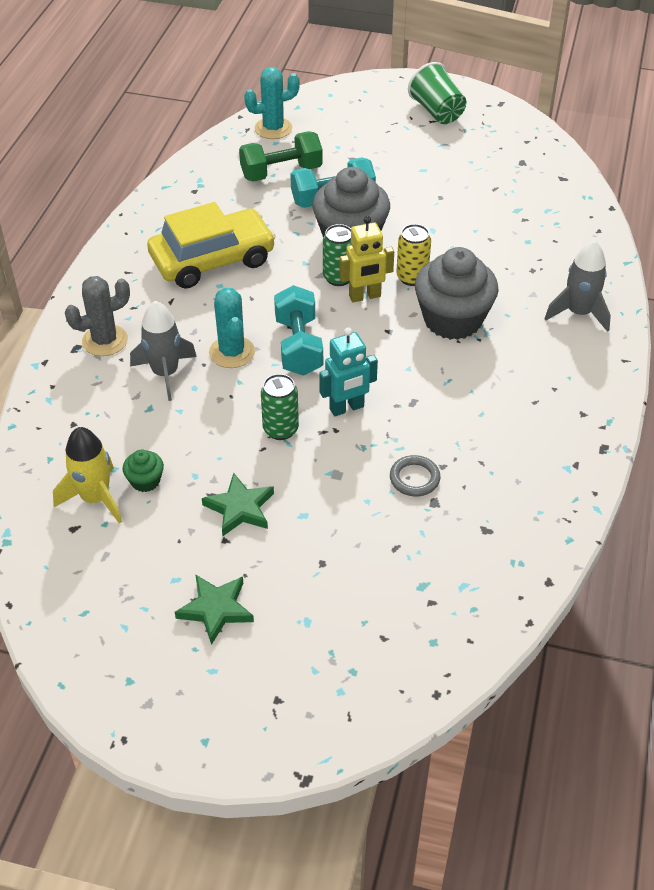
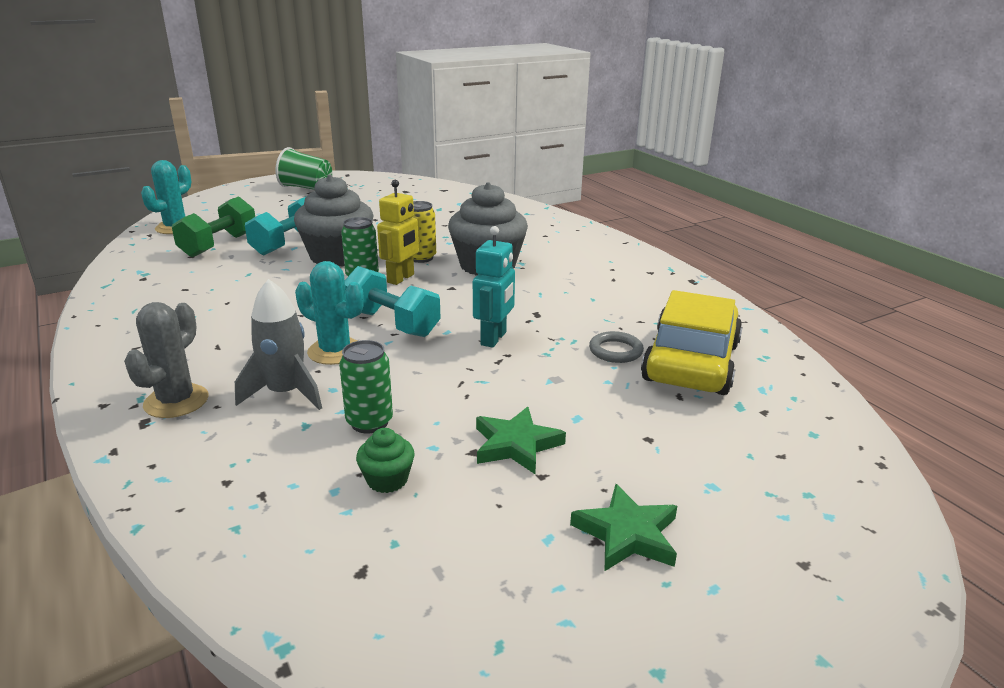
camera: 45 degrees left, 20 degrees down
(95, 498) = (349, 528): yellow rocket -> none
(212, 260) = (225, 308): yellow car -> yellow car (691, 362)
(280, 429) = (461, 376): green can -> green can (369, 422)
(578, 313) = (560, 234): grey rocket -> none

